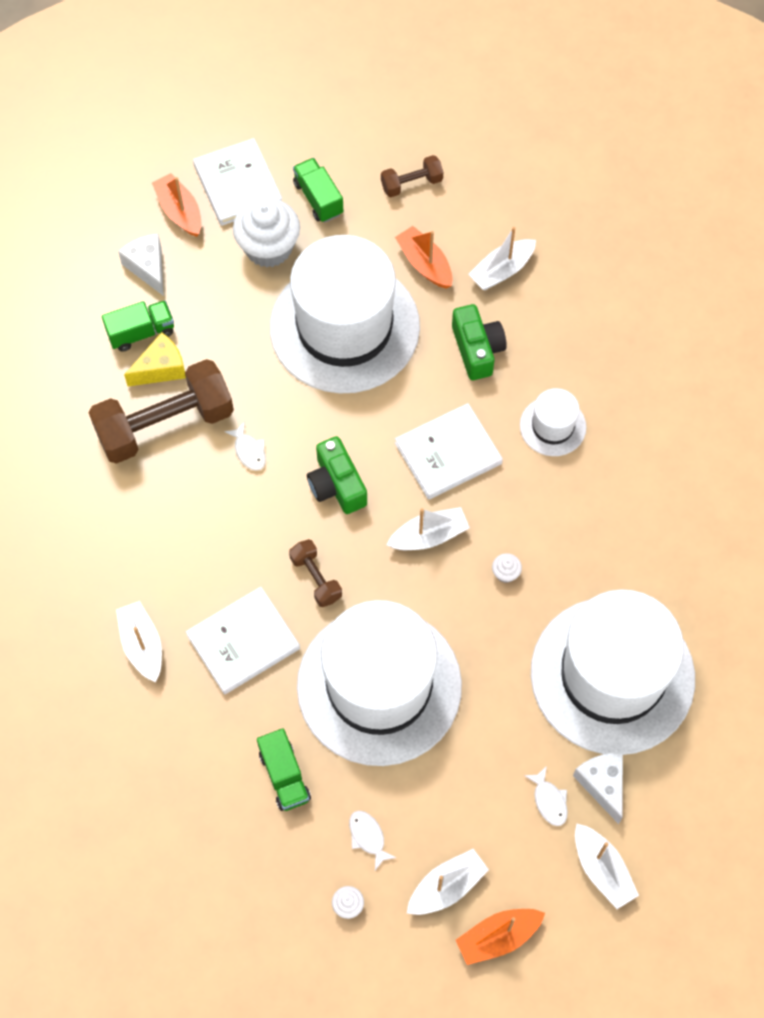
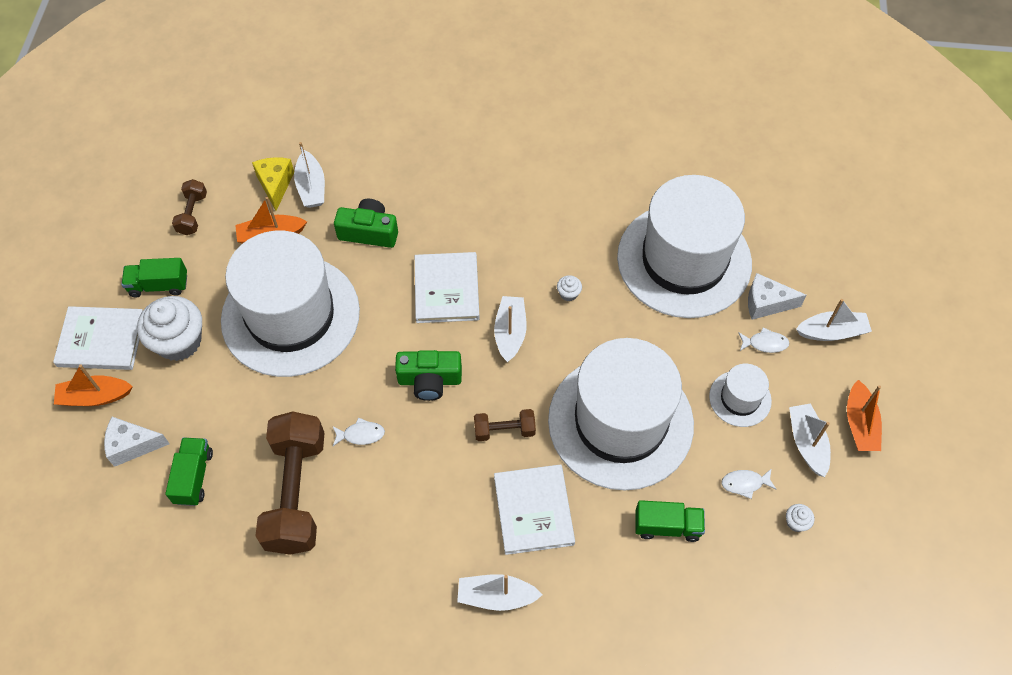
camera: 65 degrees left, 5 degrees down
(161, 368) = (240, 474): yellow cheese -> yellow cheese (275, 185)
(552, 426) = (463, 211): white hat -> white hat (740, 398)

